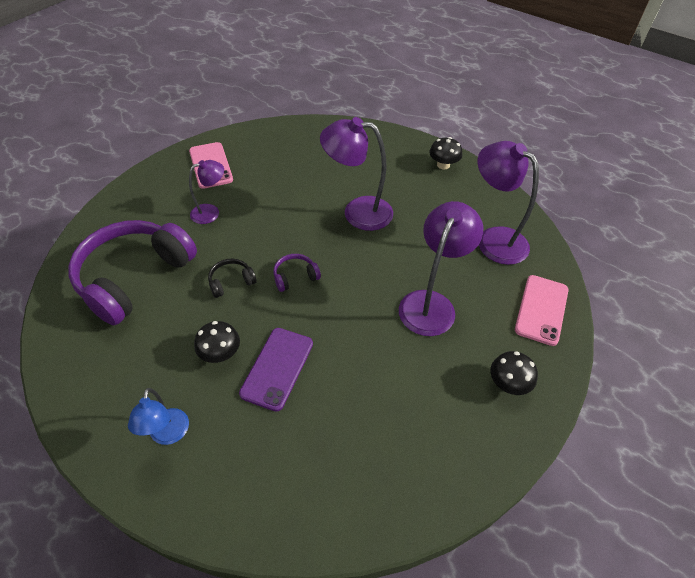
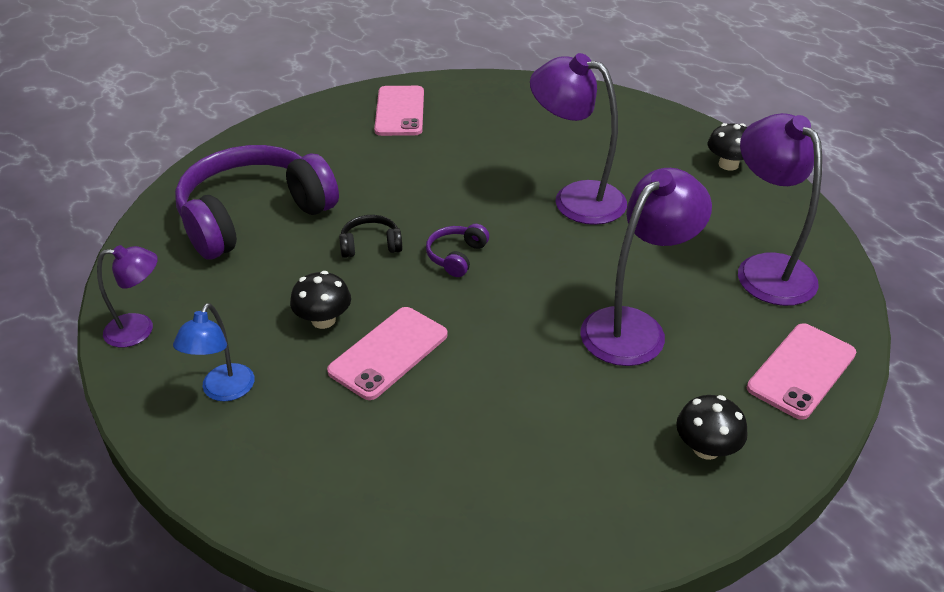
camera: 20 degrees right, 10 degrees down
(211, 212) = (378, 163): purple lamp -> purple lamp (139, 330)
(277, 368) = (388, 353): purple phone -> pink phone
(295, 277) = (456, 256): purple headphones -> purple headphones turned 60 degrees counterclockwise

